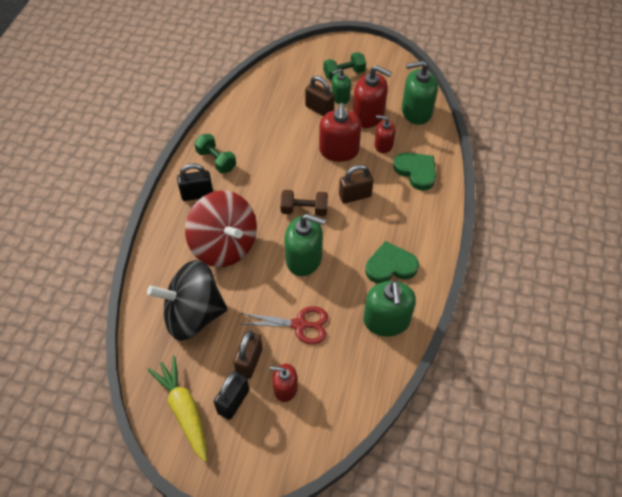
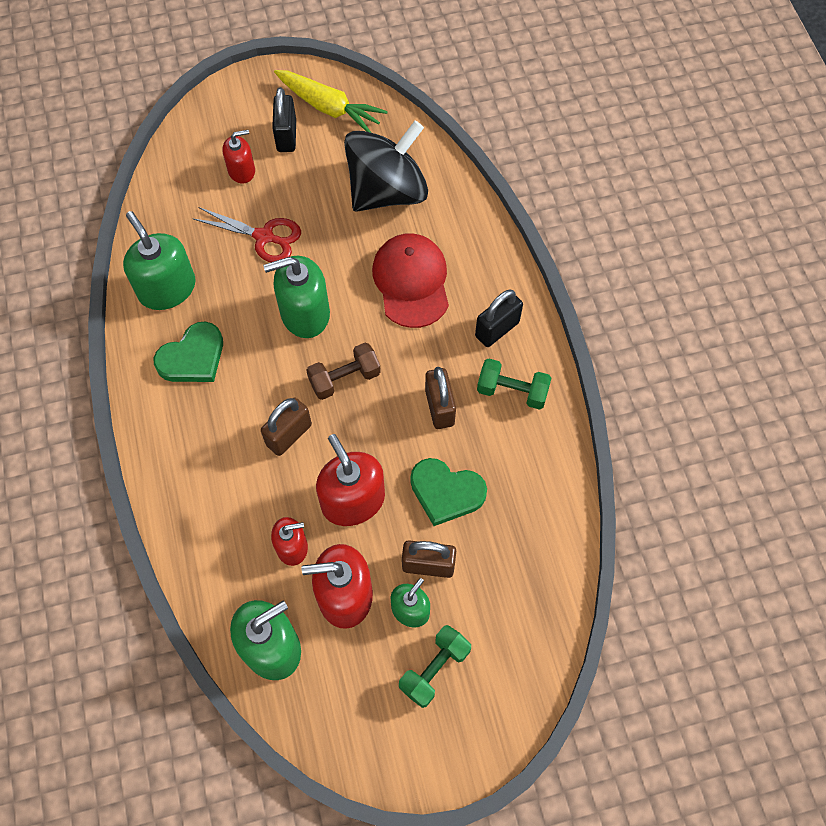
camera: 150 degrees right, 10 degrees up
(224, 245) = (411, 282): red spinning top -> red cap
(249, 362) = (295, 176): brown padlock -> brown padlock (439, 407)
(299, 325) = (264, 237): red scissors -> red scissors turned 135 degrees counterclockwise
(416, 171) = (221, 523): green heart -> green heart (446, 492)

